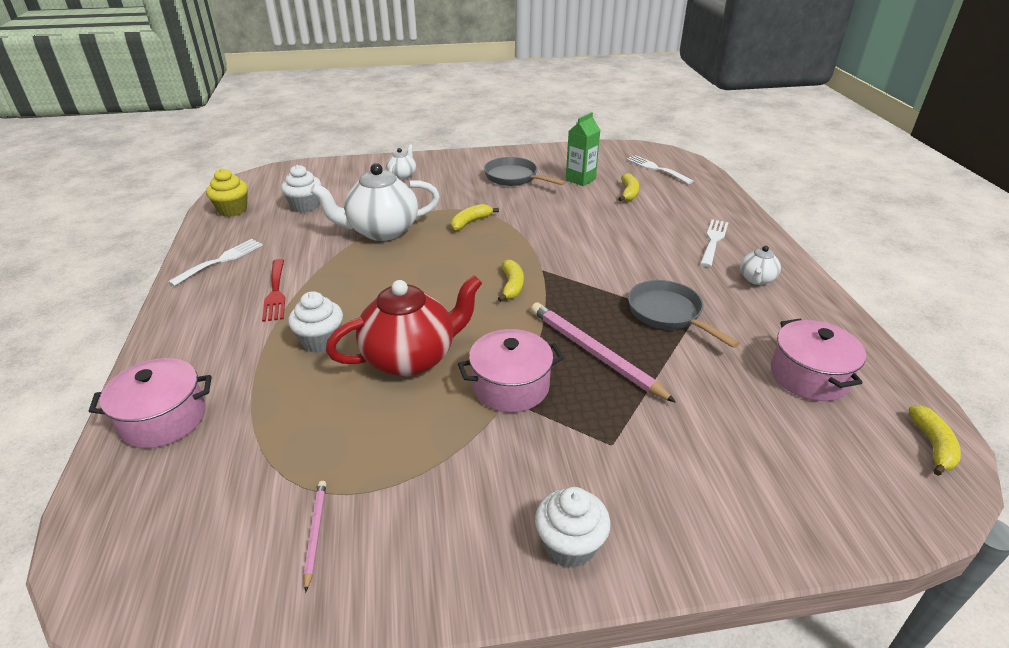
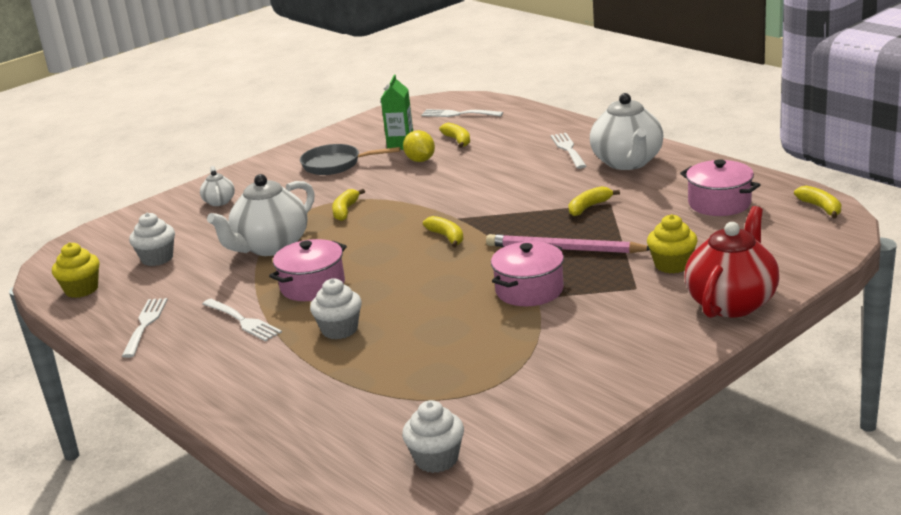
camera: 30 degrees left, 10 degrees down
(163, 419) = (286, 420): pink pot -> pink pot (312, 286)
(275, 292) = (243, 321): red fork -> white fork
(315, 533) = (502, 409): pink pencil -> none
(410, 358) = (430, 308): red teapot -> red teapot (732, 303)
(570, 545) = (667, 339): white cupcake -> white cupcake (436, 459)
(579, 199) = (420, 160): none -> yellow lemon
(668, 314) = (589, 207): grey pan -> yellow banana
(680, 434) = (672, 265): none -> yellow cupcake
(756, 279) = (627, 162): white teapot -> white teapot, size x2.09

